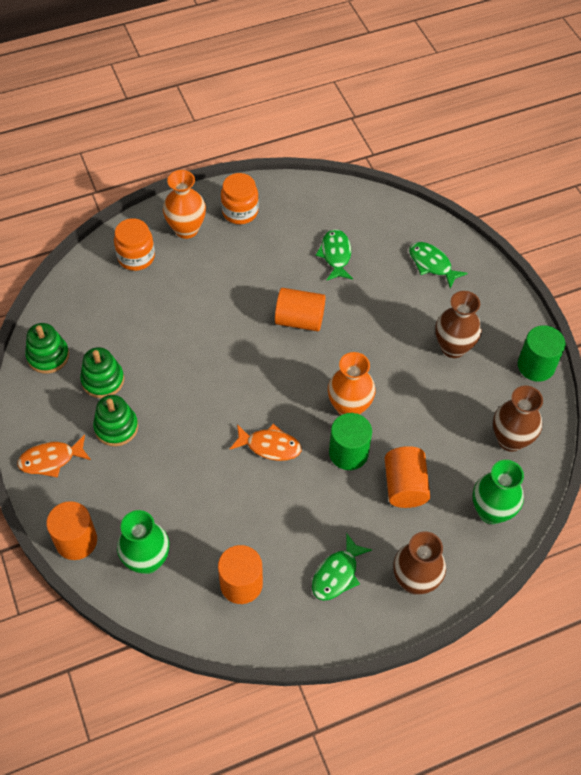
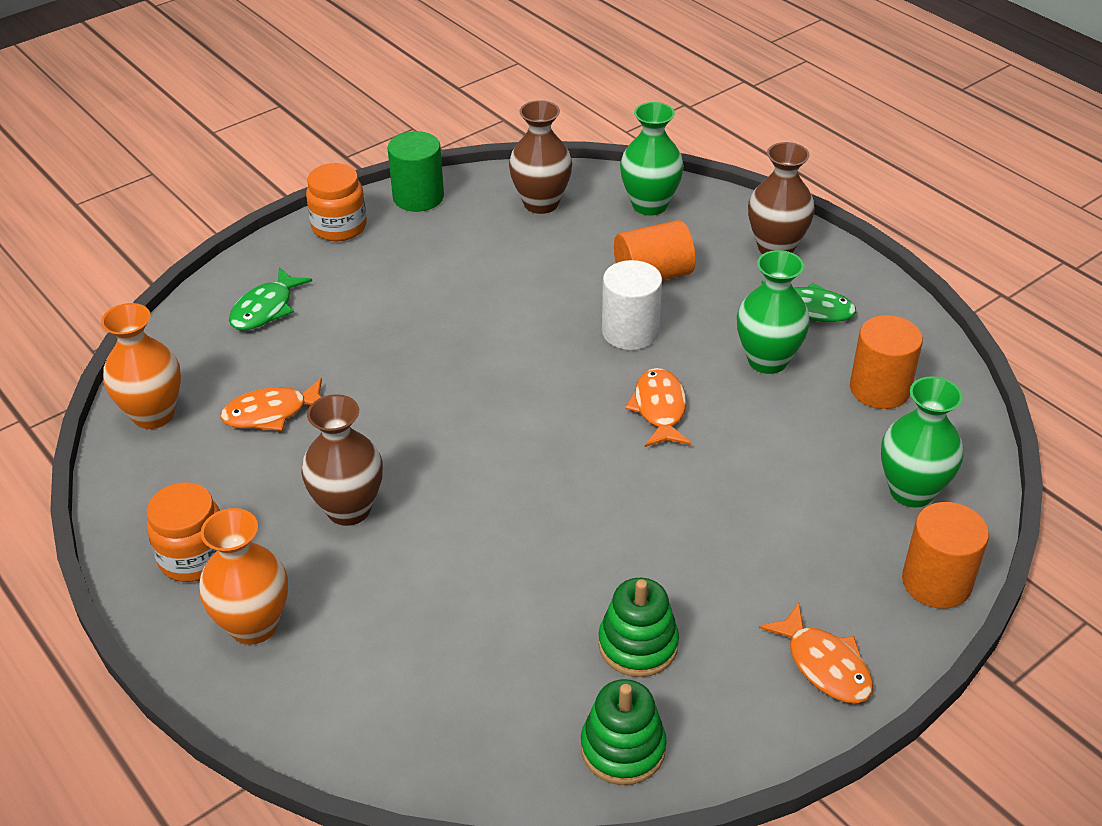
camera: 105 degrees left, 15 degrees down
(116, 427) = (719, 596): green stacking toy -> none
(136, 257) = (342, 684): orange jar -> orange jar (339, 227)
(293, 525) = (767, 360): none -> green vase
(299, 320) = (418, 427): orange cylinder -> none
(335, 255) = (271, 413): green fish -> orange fish
(348, 453) = (630, 332): green cylinder -> white cylinder
(349, 407) = (557, 345): orange vase -> orange vase (153, 414)
(453, 347) = (414, 267): brown vase -> brown vase (349, 509)

